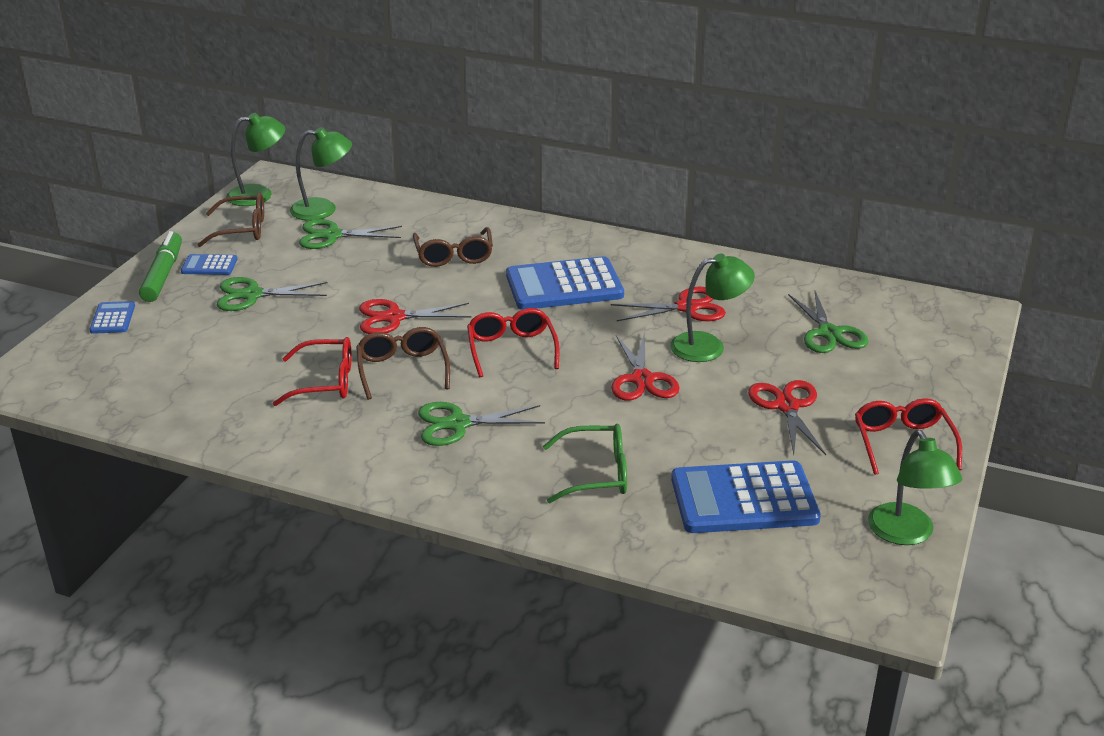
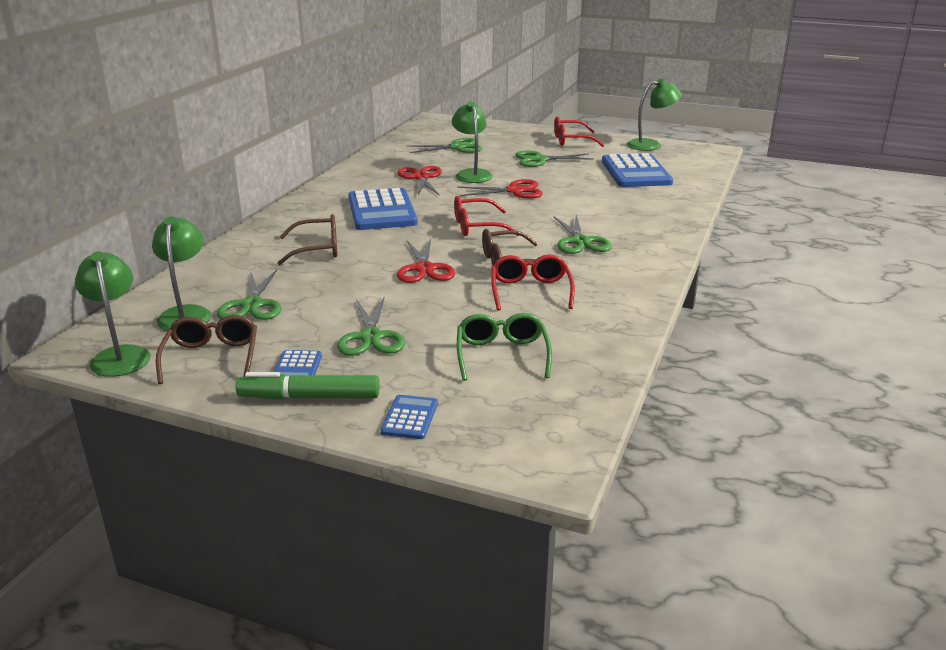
camera: 90 degrees left, 5 degrees down
(113, 318) = (410, 418): blue calculator -> blue calculator turned 105 degrees clockwise
(597, 474) = (625, 203): green glasses -> green glasses (502, 354)
(787, 406) = (540, 160): red scissors -> green scissors

